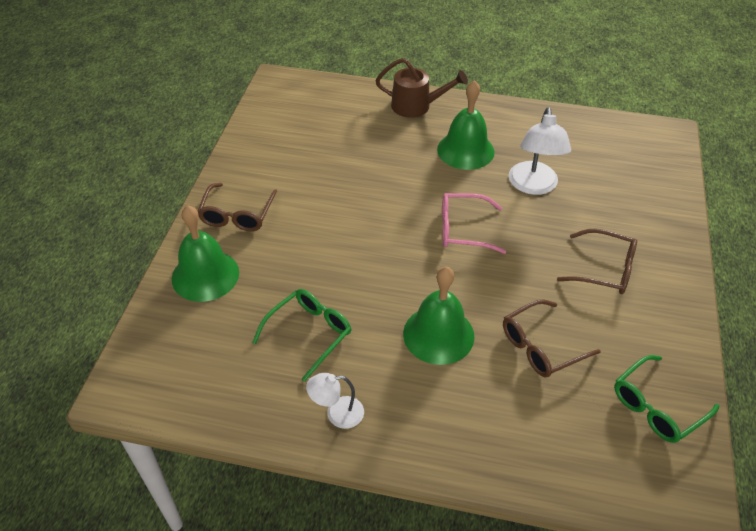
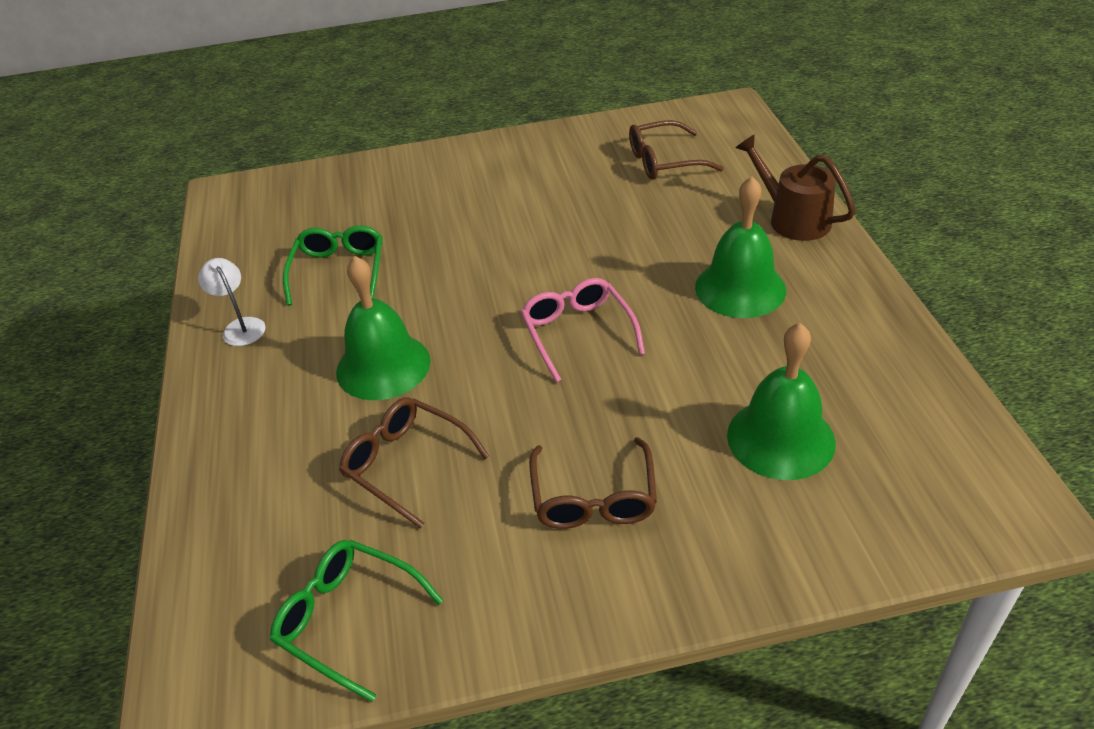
camera: 70 degrees right, 5 degrees down
(205, 275) = (386, 181): green bell -> green bell (780, 438)
(237, 214) = (484, 166): brown glasses -> brown glasses (665, 161)
(309, 334) = (339, 271): green glasses -> green glasses turned 105 degrees counterclockwise
(416, 106) = (792, 219): brown watering can -> brown watering can turned 150 degrees clockwise
(533, 186) = (720, 374): white lamp -> none

